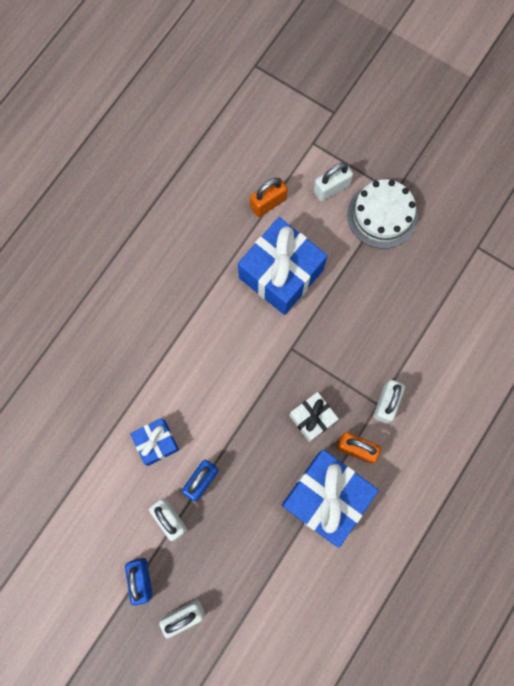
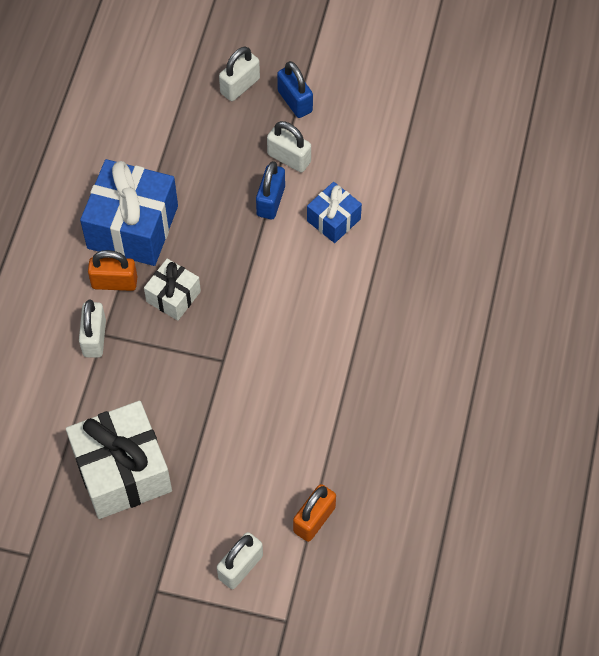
camera: 160 degrees right, 15 degrees down
(281, 274) = (265, 438): blue gift -> none
(382, 215) = (163, 554): white cake -> none
(394, 286) = (122, 471): none -> white gift

